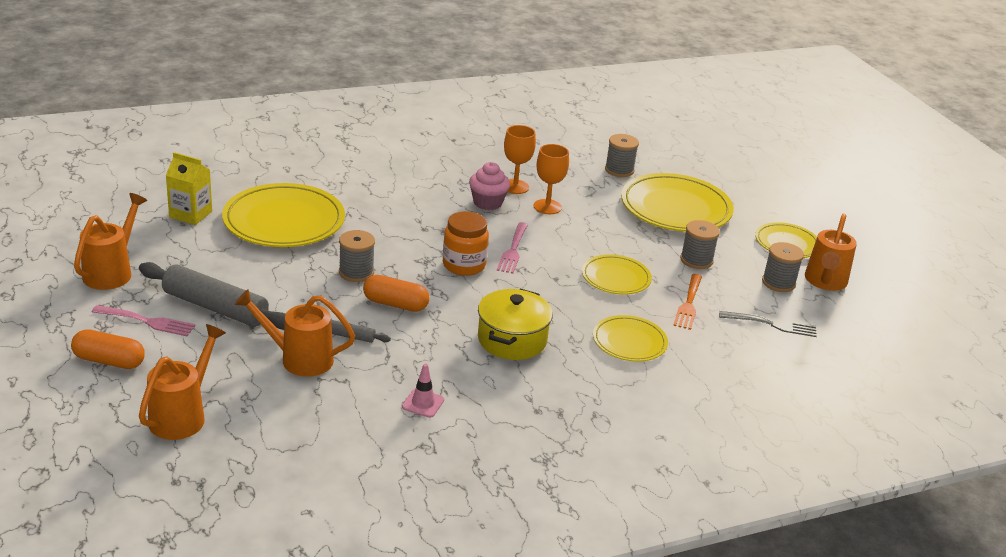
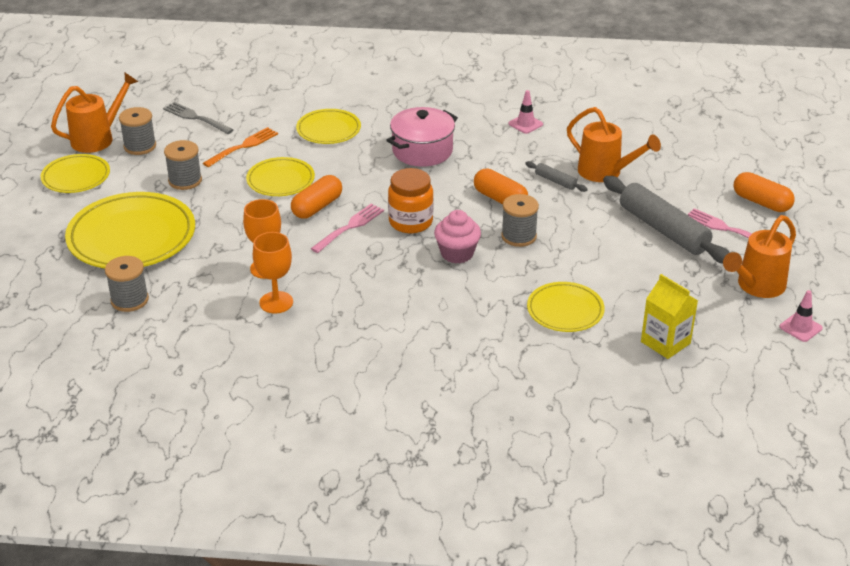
camera: 150 degrees left, 5 degrees up
(69, 245) = (800, 327): none -> pink traffic cone
(182, 415) = (707, 152): orange watering can -> none
(284, 221) = (565, 310): yellow plate -> yellow plate, size x0.56
(487, 203) = (326, 287): pink cupcake -> pink cupcake (457, 253)
(512, 340) = (422, 151): yellow pot -> pink pot
(558, 261) = (317, 207): none -> orange capsule

